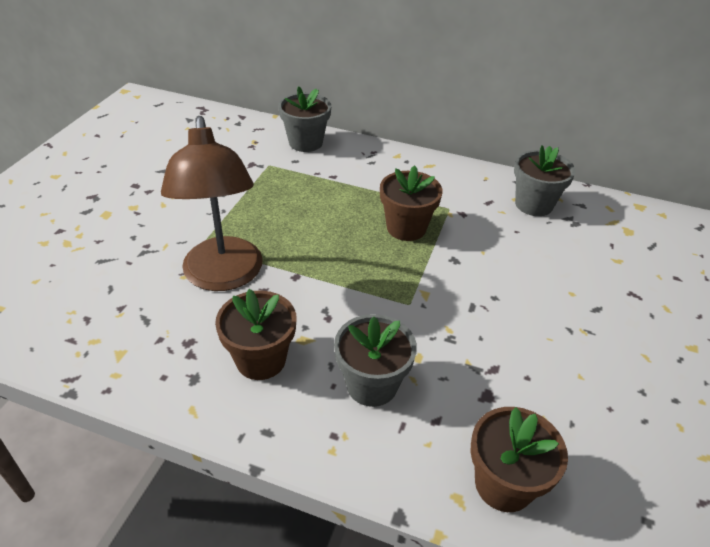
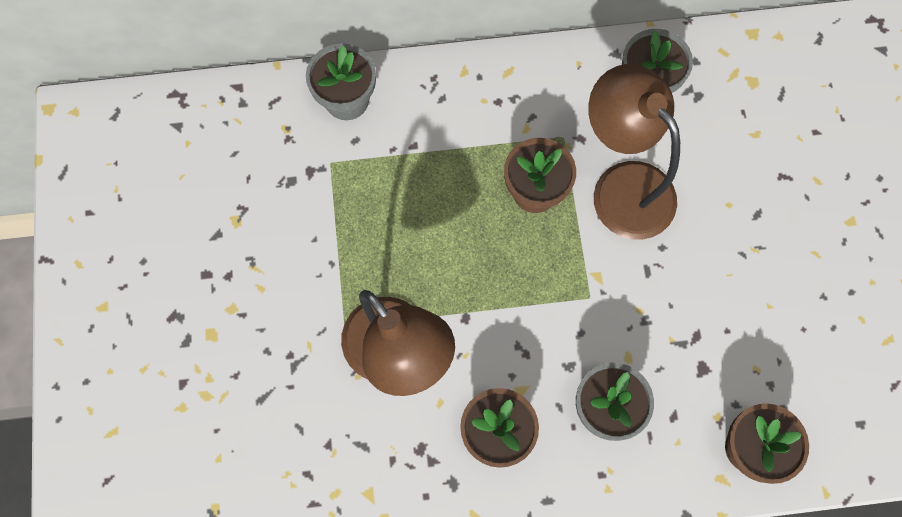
camera: 25 degrees left, 30 degrees up
(481, 249) = (622, 185): none -> brown lamp

